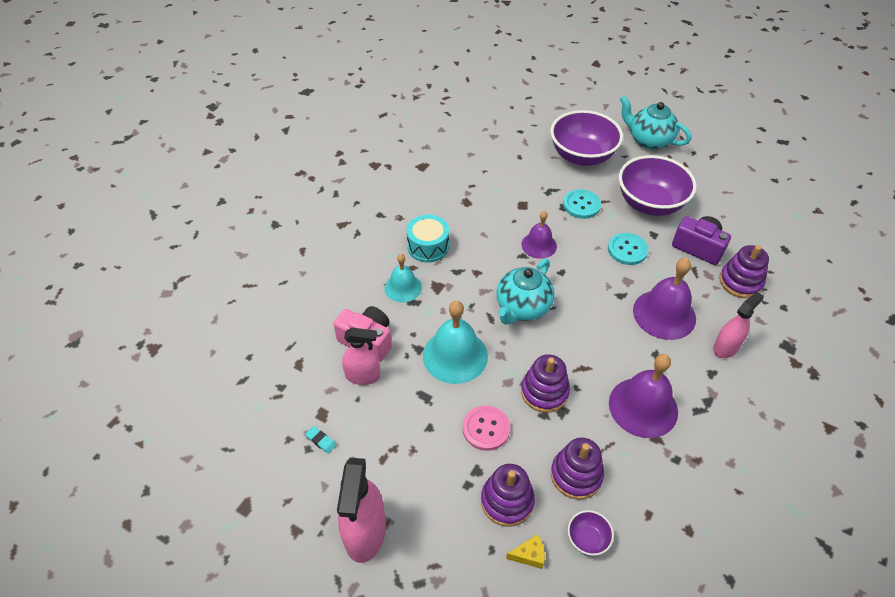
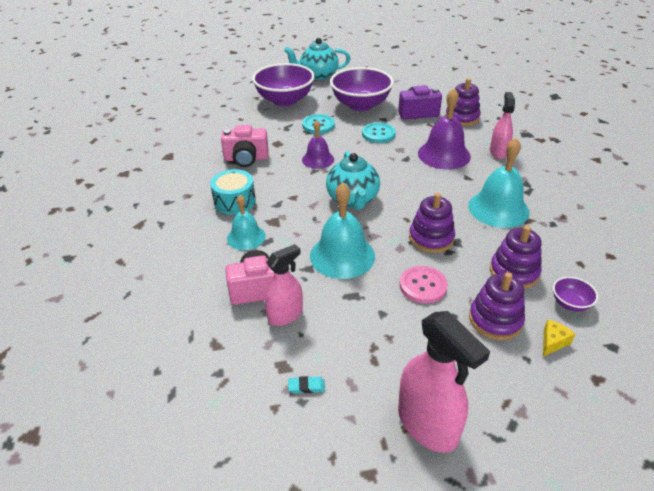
camera: 40 degrees left, 10 degrees down
(480, 206) = (246, 159): none -> pink camera
(643, 407) = (498, 208): purple bell -> turquoise bell

